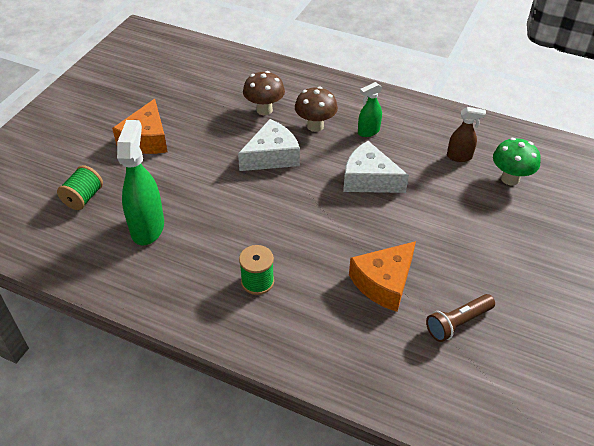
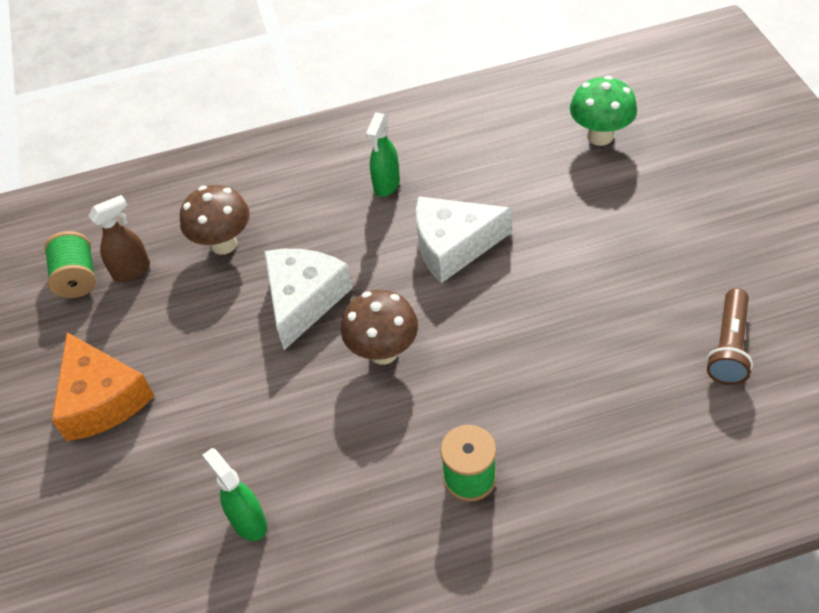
camera: 35 degrees left, 5 degrees up
(83, 198) = (105, 553): green spool -> green spool (77, 278)
(147, 227) = (248, 521): green spray bottle -> green spray bottle, size x0.56
(315, 126) = (314, 221): brown mushroom -> brown mushroom (383, 352)
(384, 282) = (607, 361): orange cheese -> none
(459, 157) = (521, 146): brown spray bottle -> brown spray bottle (132, 270)

